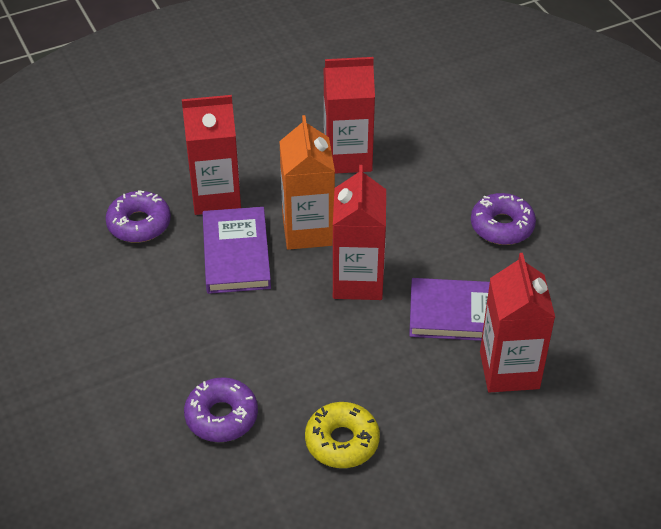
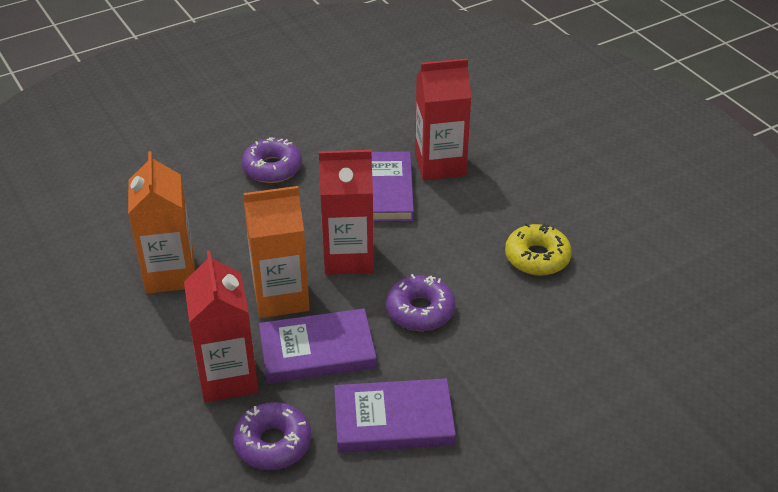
camera: 95 degrees left, 5 degrees down
(144, 301) = (393, 420): none -> purple book
(221, 416) = (530, 339): purple donut -> purple donut (420, 311)
(347, 157) = (170, 274): red carton -> orange carton

